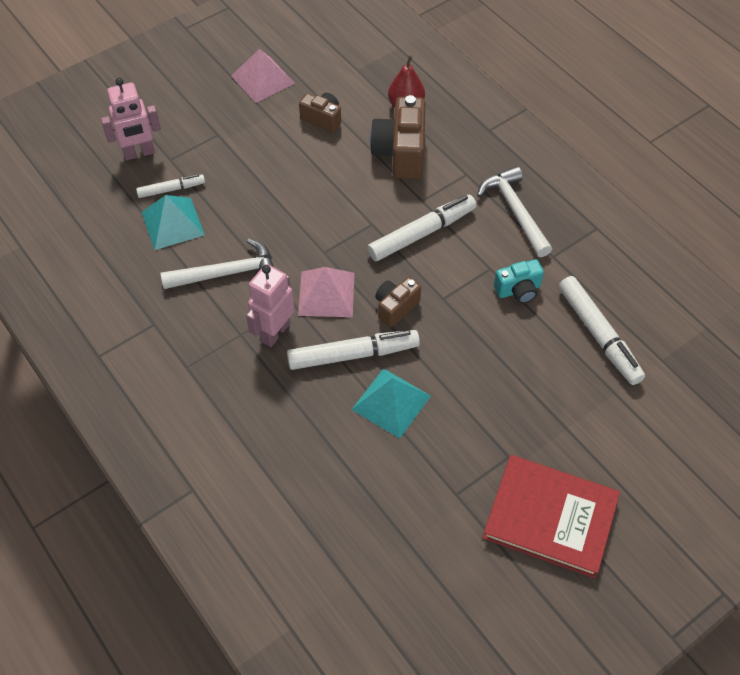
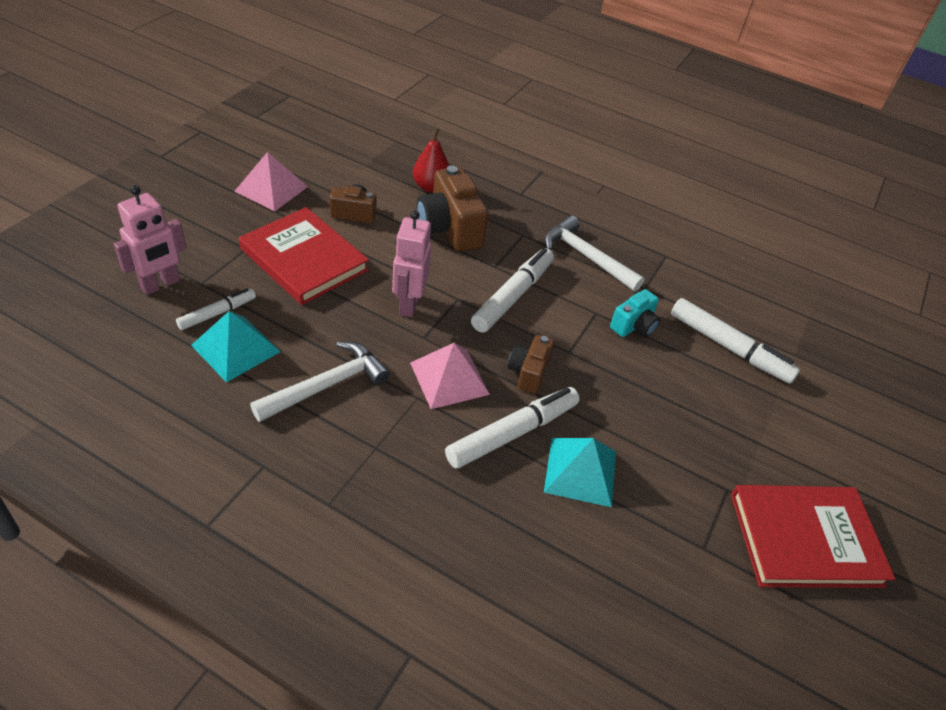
camera: 30 degrees left, 10 degrees down
(259, 156) = (304, 259): none -> red book
(275, 332) = (414, 434): pink robot -> pink robot (408, 304)

